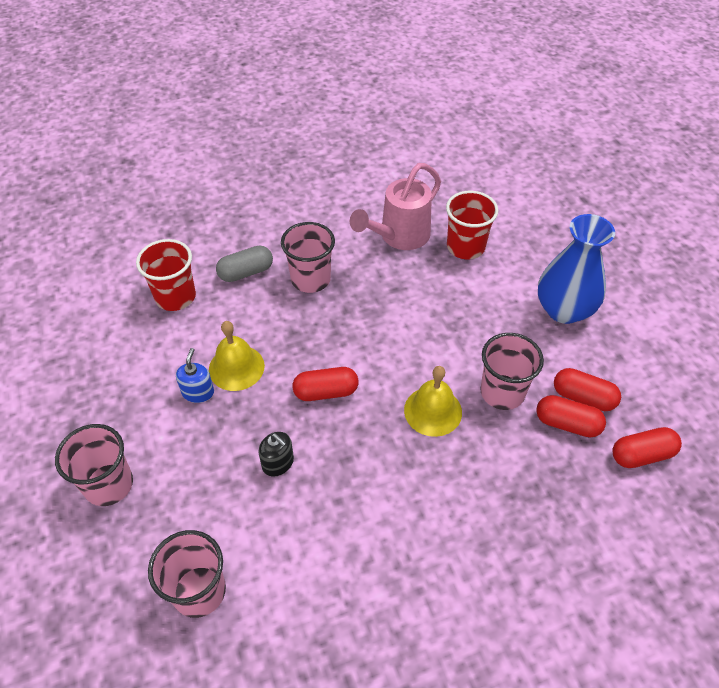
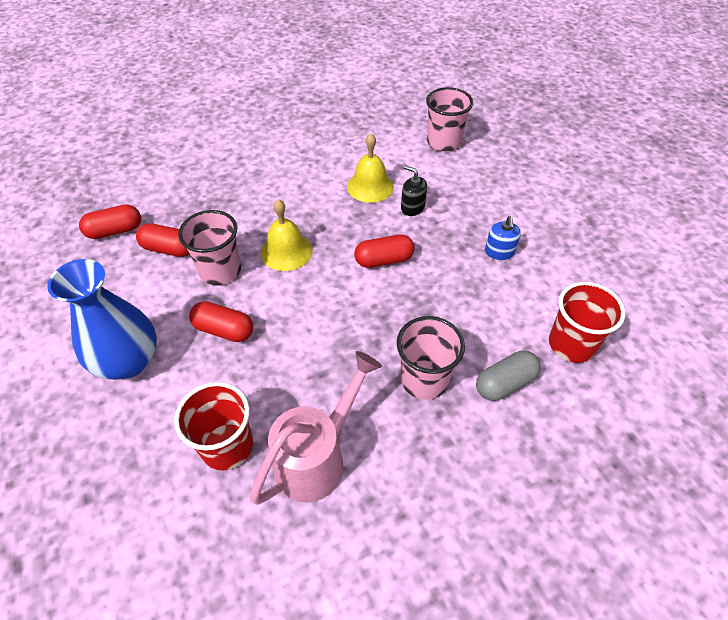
camera: 175 degrees right, 0 degrees up
(109, 484) = (535, 187): pink cup -> none
(236, 367) = (473, 275): yellow bell -> yellow bell (370, 186)
(583, 397) = (145, 271): red capsule -> red capsule (224, 330)

